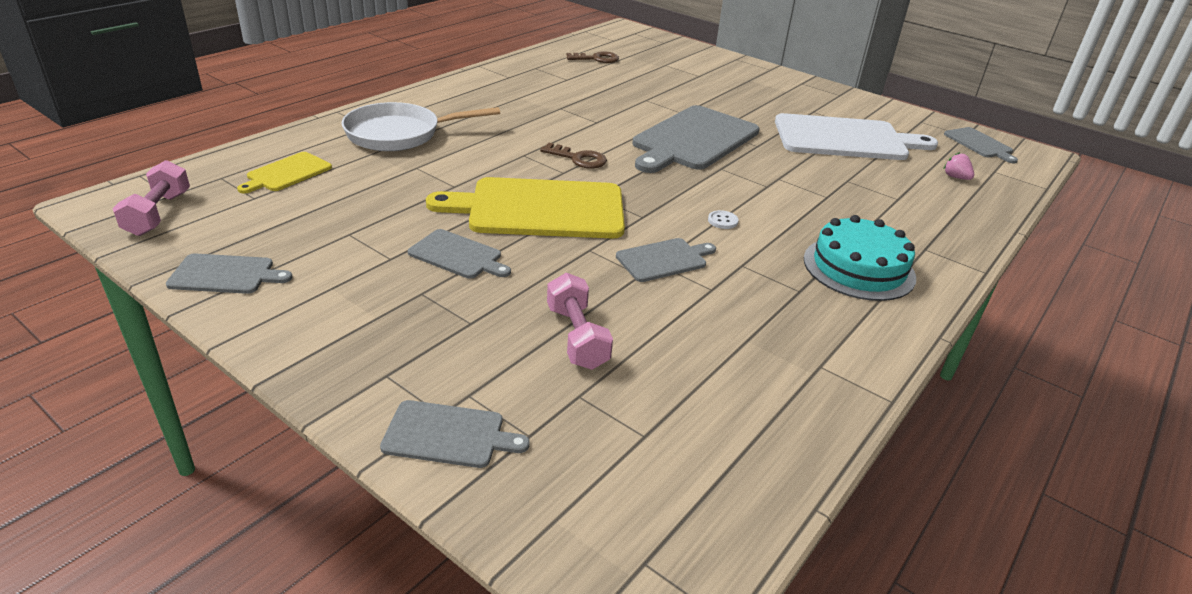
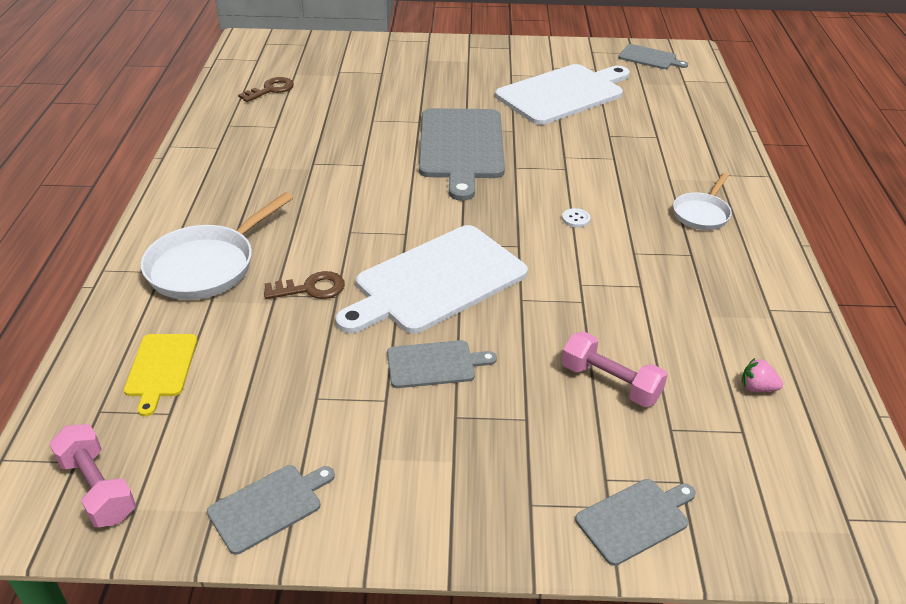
camera: 35 degrees left, 5 degrees up
(540, 209) = (436, 281): yellow cutting board -> white cutting board
(578, 159) = (399, 212): brown key -> brown key (311, 288)
(664, 259) = (581, 278): grey cutting board -> none
(859, 268) = (702, 213): turquoise cake -> white pan
(955, 177) = (668, 98): pink strawberry -> pink strawberry (757, 388)

